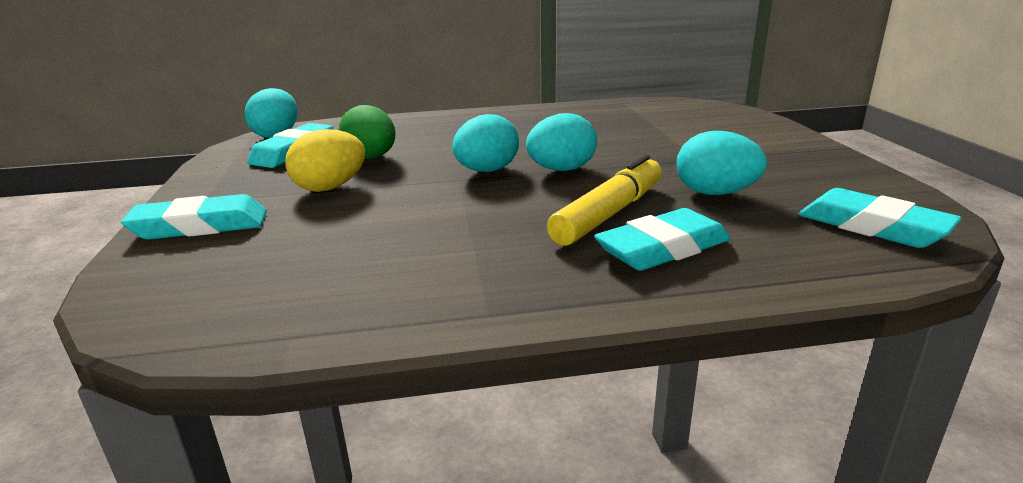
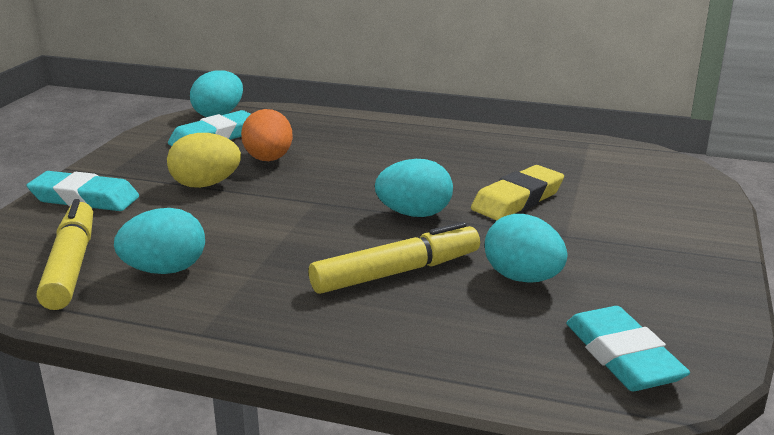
camera: 25 degrees right, 0 degrees up
(253, 290) = (71, 265): none -> yellow marker
(371, 158) = (268, 159): green egg -> orange egg
(487, 171) = (347, 198): turquoise egg -> turquoise egg (165, 270)
(629, 144) = (517, 200): none -> yellow eraser
(662, 248) = (395, 319): turquoise eraser -> none

